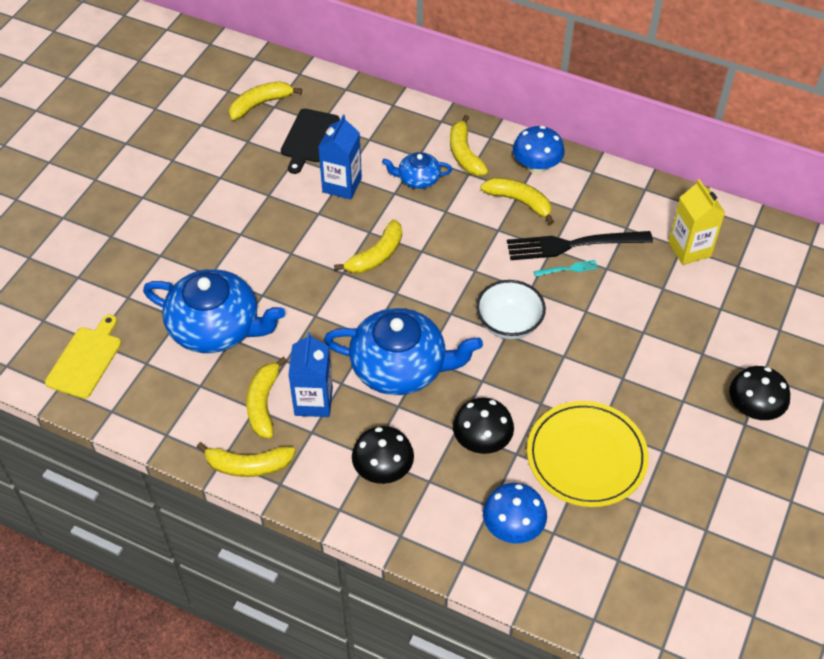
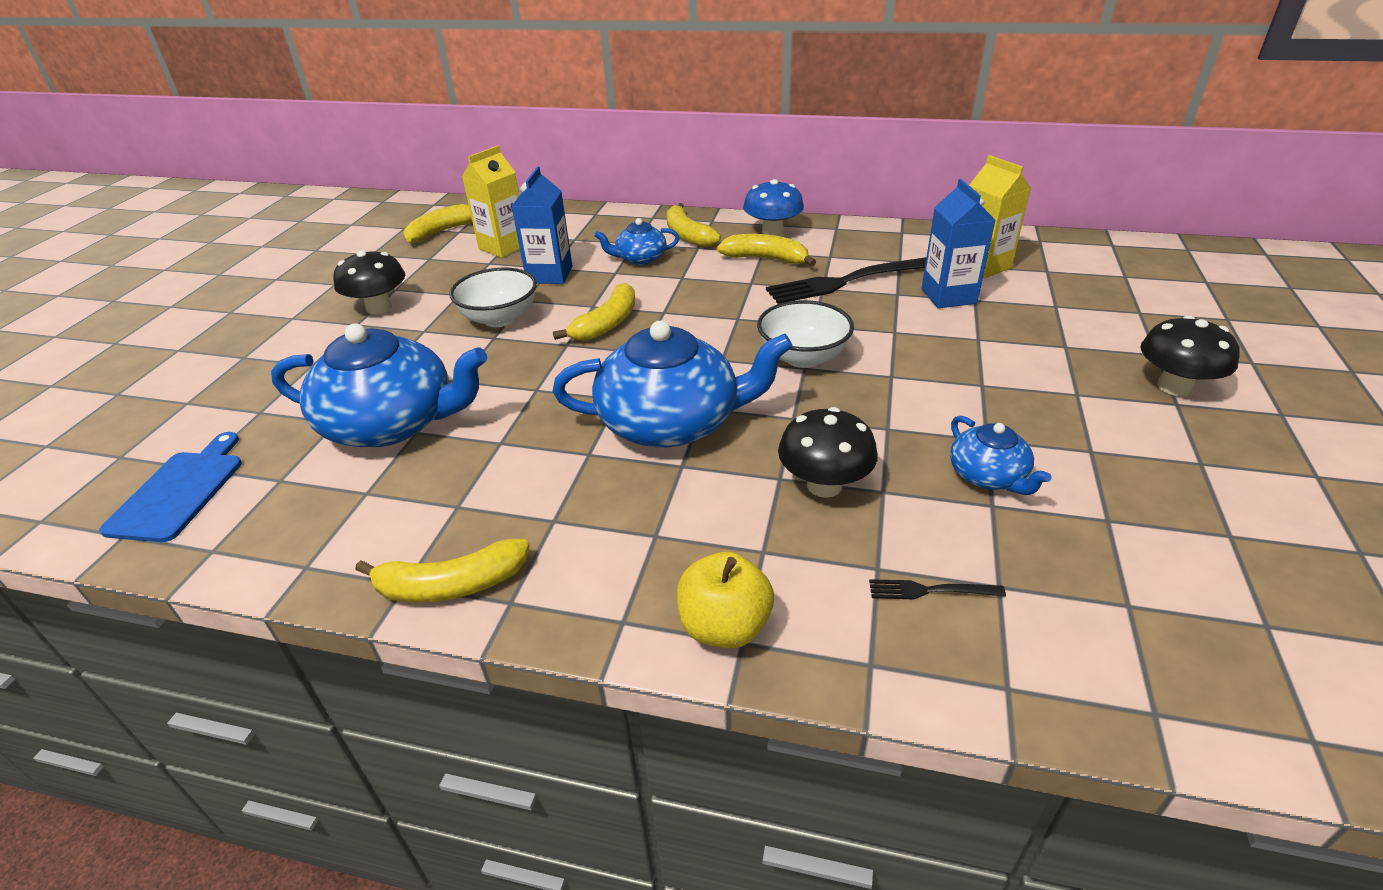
camera: 10 degrees left, 15 degrees down
(86, 359) = (179, 491): yellow cutting board -> blue cutting board
(263, 403) = (471, 498): yellow banana -> none
(297, 232) = (500, 318): none -> white bowl
(309, 138) = (503, 247): black cutting board -> yellow carton
(313, 401) = (550, 482): blue carton -> blue carton (948, 296)
(383, 470) = (683, 549): black mushroom -> black mushroom (379, 308)
(393, 524) = (724, 626): none -> yellow apple
(513, 527) = (929, 591): blue mushroom -> black fork
(569, 269) = (852, 300): turquoise fork -> none
(586, 456) = (988, 476): yellow plate -> blue teapot

